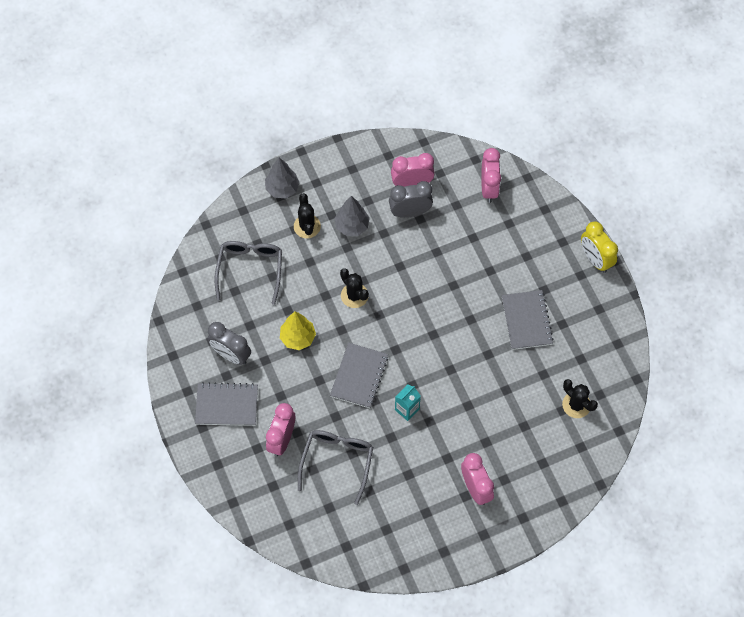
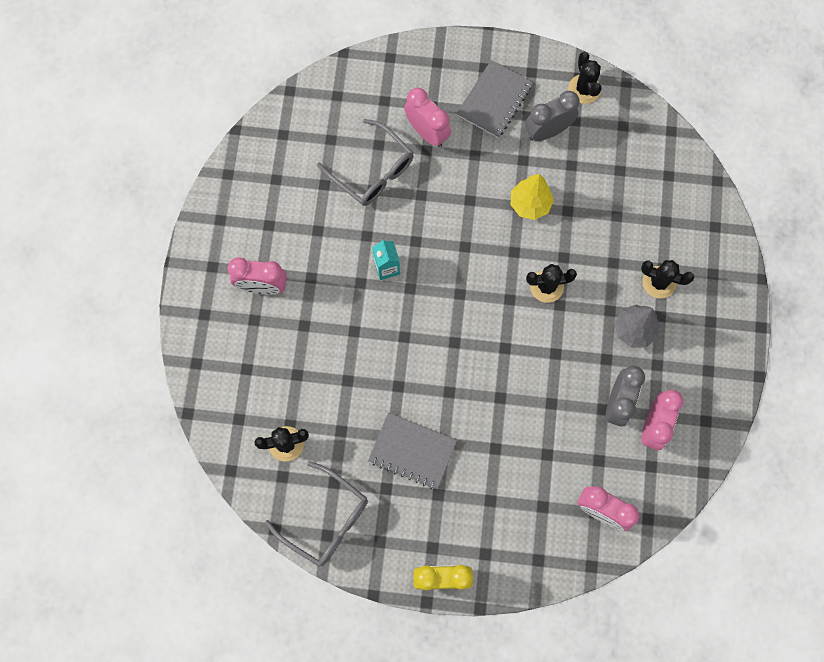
camera: 120 degrees right, 10 degrees up
(181, 347) = (584, 89): none -> black cactus
(250, 269) = (637, 198): grey glasses -> grey glasses (326, 520)
(282, 189) = (721, 281): grey tree -> none
(359, 376) = (451, 241): grey notebook -> none

